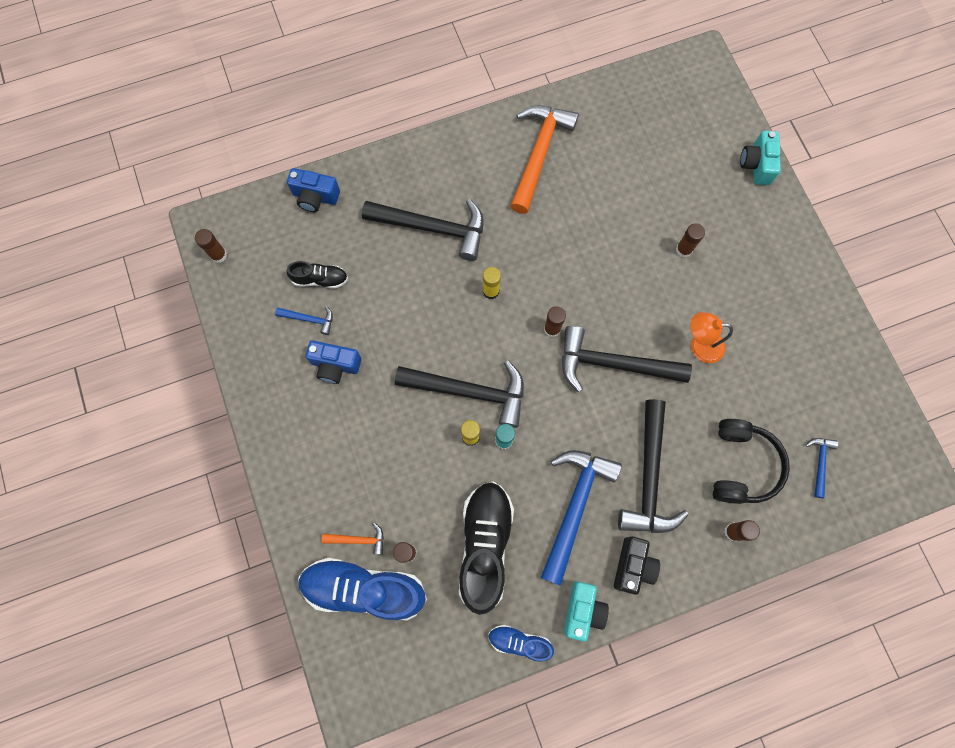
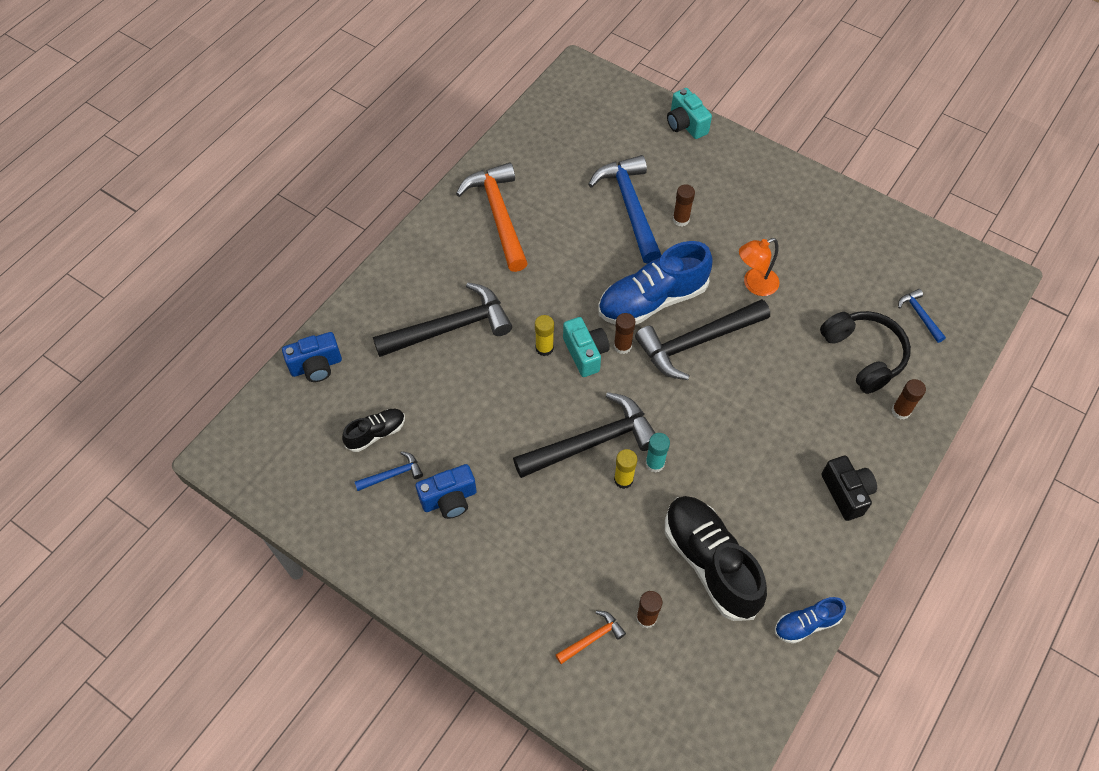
camera: 35 degrees left, 15 degrees down
(218, 255) = (255, 473): brown glue stick -> none
(364, 589) = (632, 678): blue shoe -> blue shoe (652, 300)
(575, 506) = (759, 477): blue hammer -> blue hammer (630, 206)
(582, 610) = (836, 559): turquoise camera -> turquoise camera (585, 353)
(649, 478) = (800, 413): black hammer -> none

